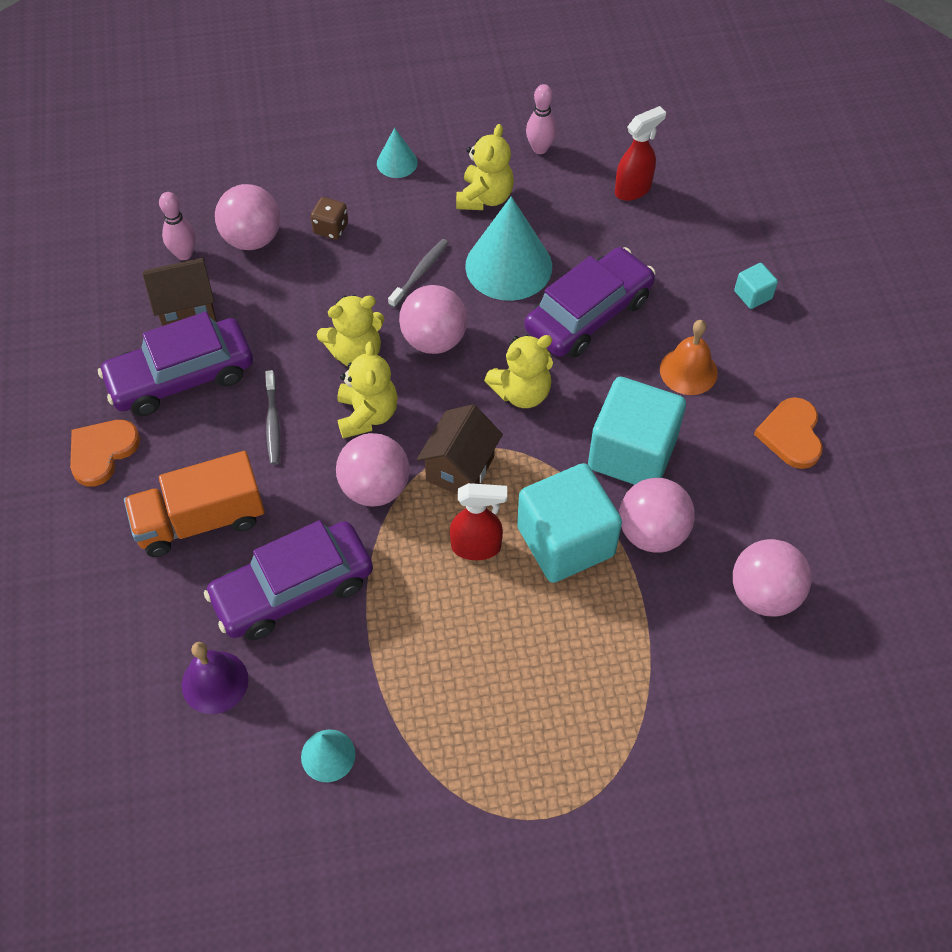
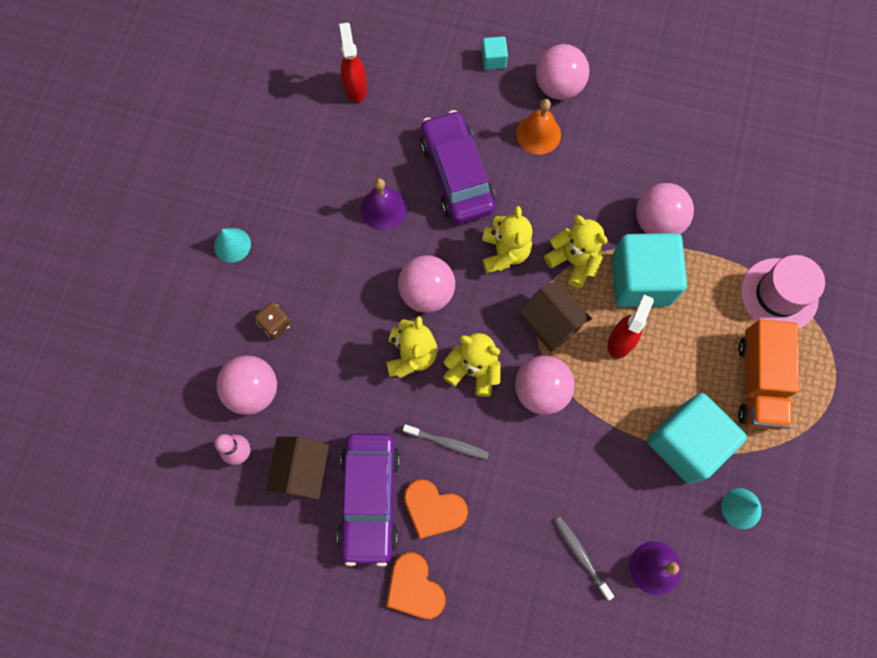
camera: 65 degrees left, 15 degrees up
(201, 520) = (513, 530): orange truck -> orange truck (759, 382)
(293, 589) = (602, 483): purple car -> none
(420, 273) = (357, 275): grey toothbrush -> grey toothbrush (581, 555)
(485, 198) = (306, 195): yellow teddy bear -> yellow teddy bear (574, 261)
(508, 266) = (383, 209): turquoise cone -> purple bell
(540, 148) = (277, 133): pink bowling pin -> none
(632, 453) = (589, 204): turquoise cube -> turquoise cube (686, 443)
(634, 705) = (779, 295): none -> pink hat
(764, 594) = (731, 177): pink ball -> pink ball (558, 86)
(791, 435) = (620, 97): orange heart -> orange heart (433, 509)

